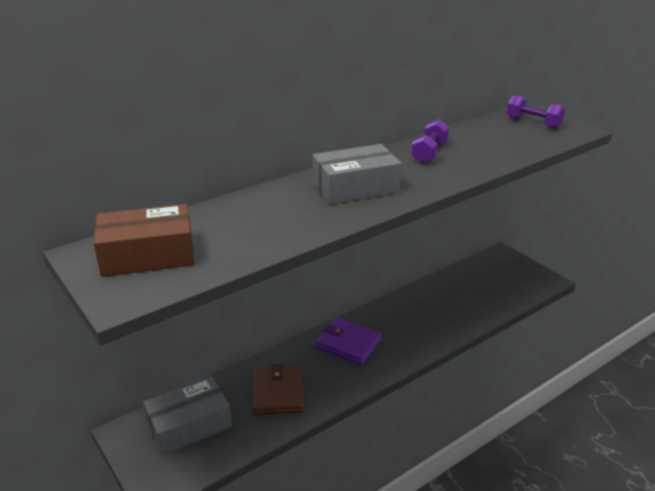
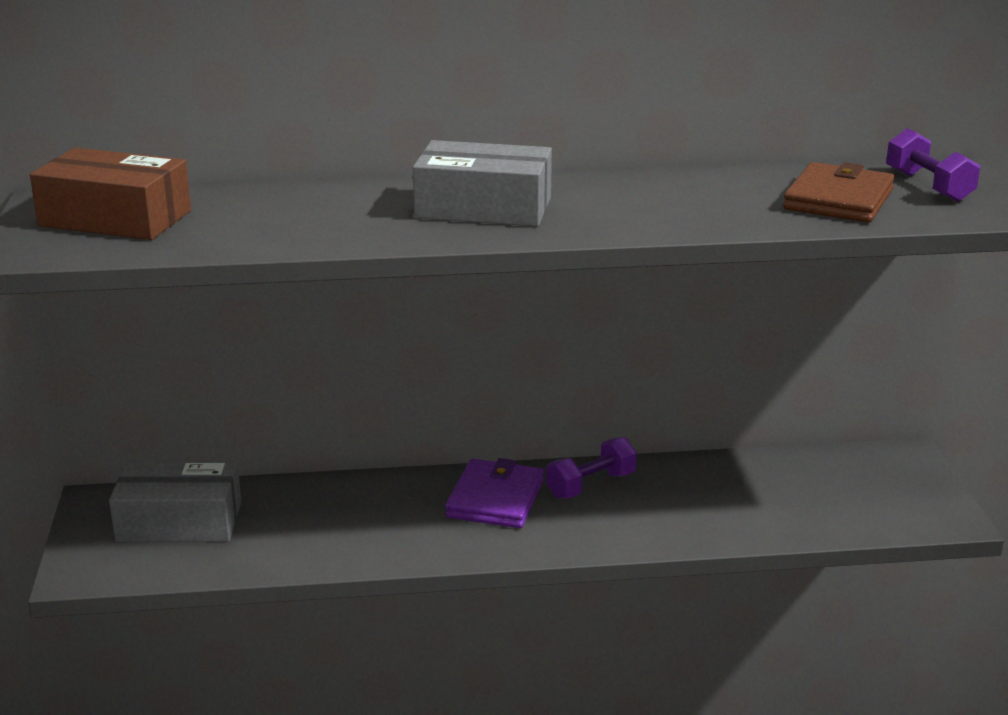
camera: 30 degrees right, 5 degrees down
(277, 393) = (329, 524): brown wallet -> brown wallet (838, 199)
(348, 344) = (495, 499): purple wallet -> purple wallet turned 45 degrees clockwise
(429, 153) = (669, 190): purple dumbbell -> purple dumbbell (591, 485)

